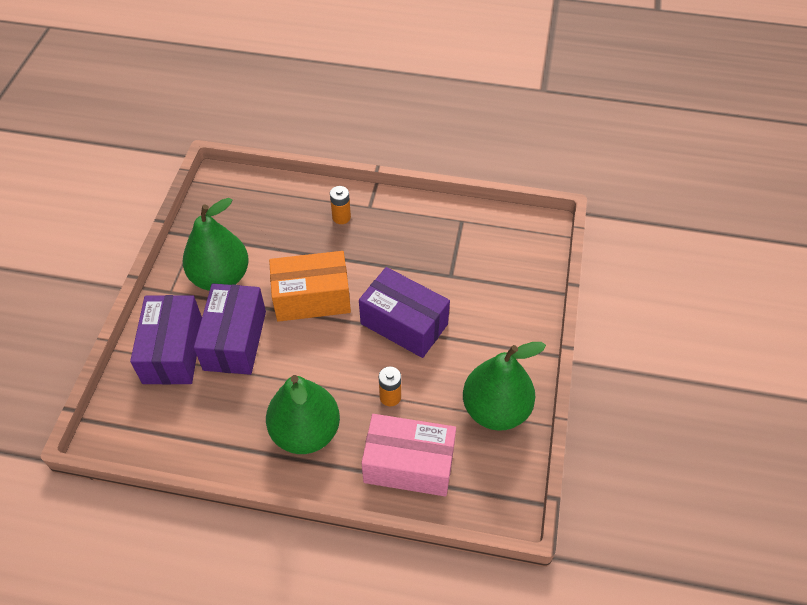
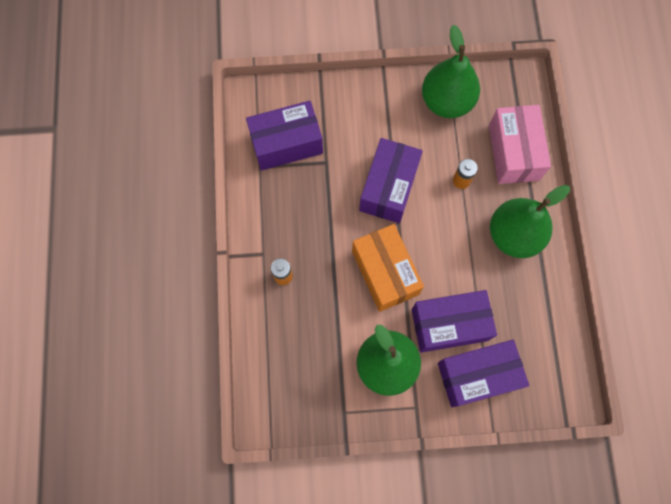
camera: 105 degrees left, 20 degrees up
(481, 246) = (286, 143): none -> purple box

